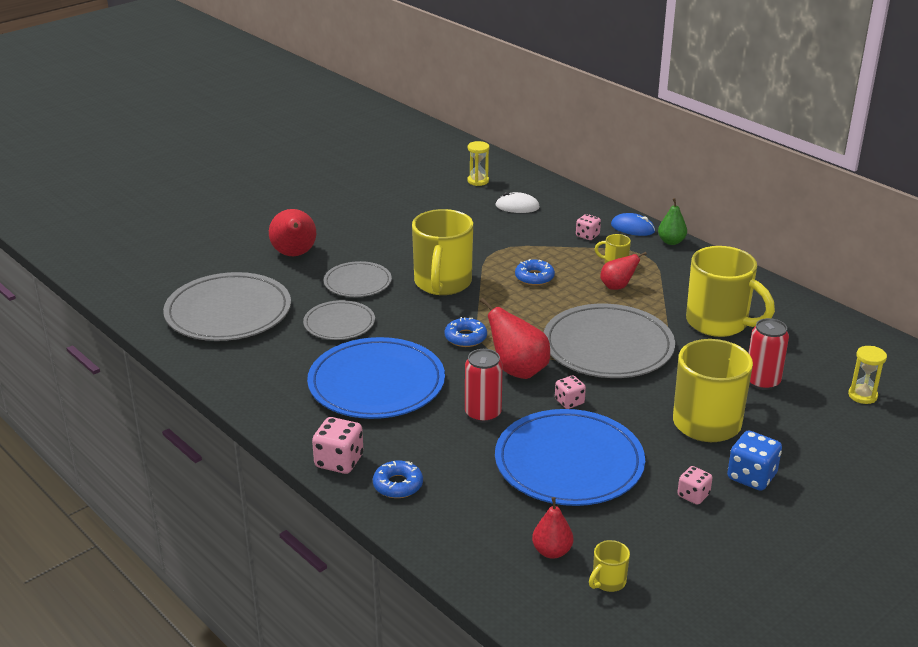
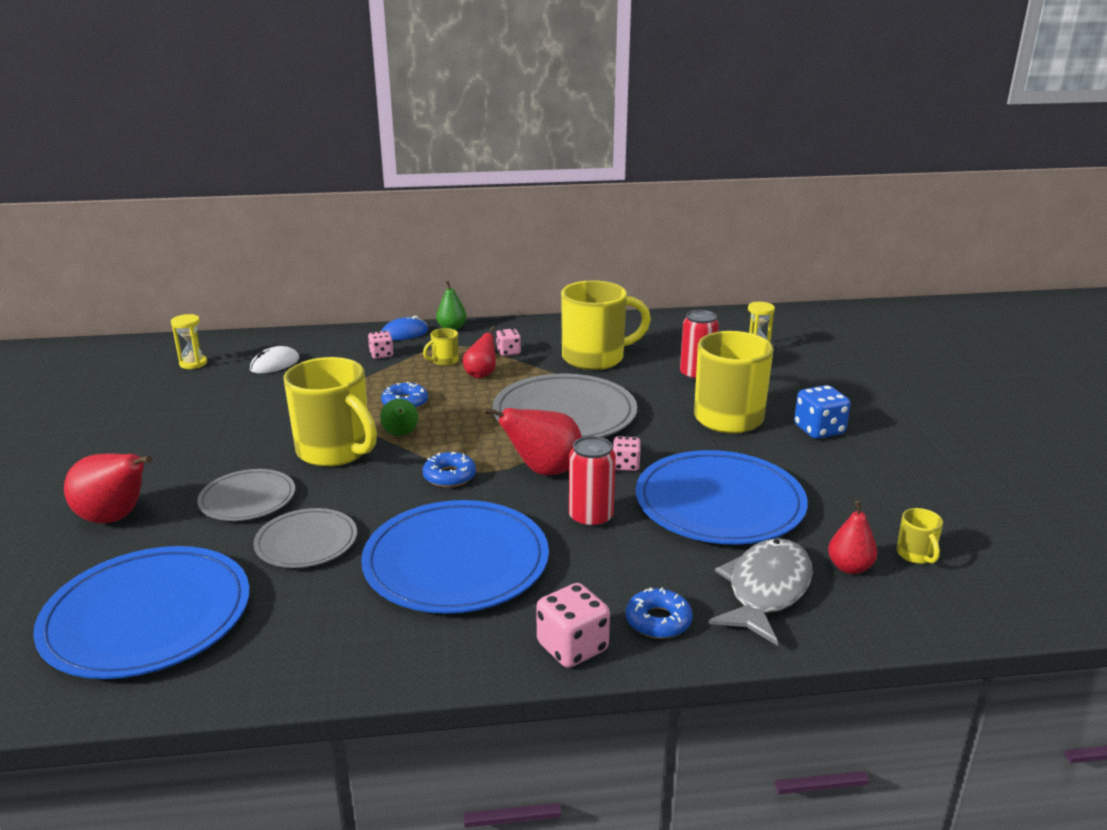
camera: 55 degrees left, 5 degrees down
(228, 312) = (147, 617): grey plate -> blue plate
(479, 520) = (766, 590): none -> grey fish
(492, 296) = (401, 434): none -> green pear
(693, 495) = (822, 464): pink dice -> pink dice (508, 352)

